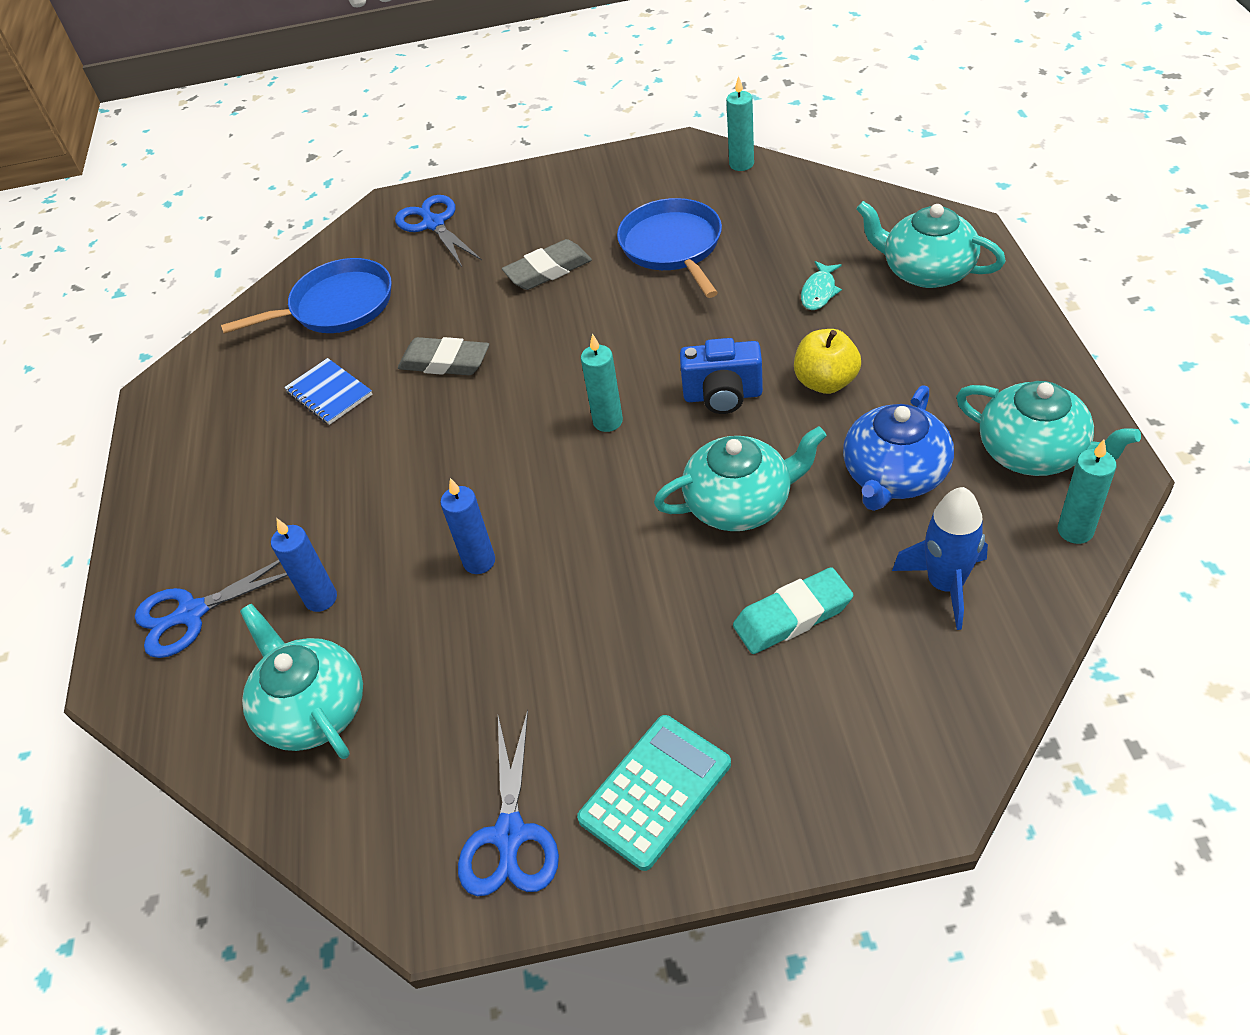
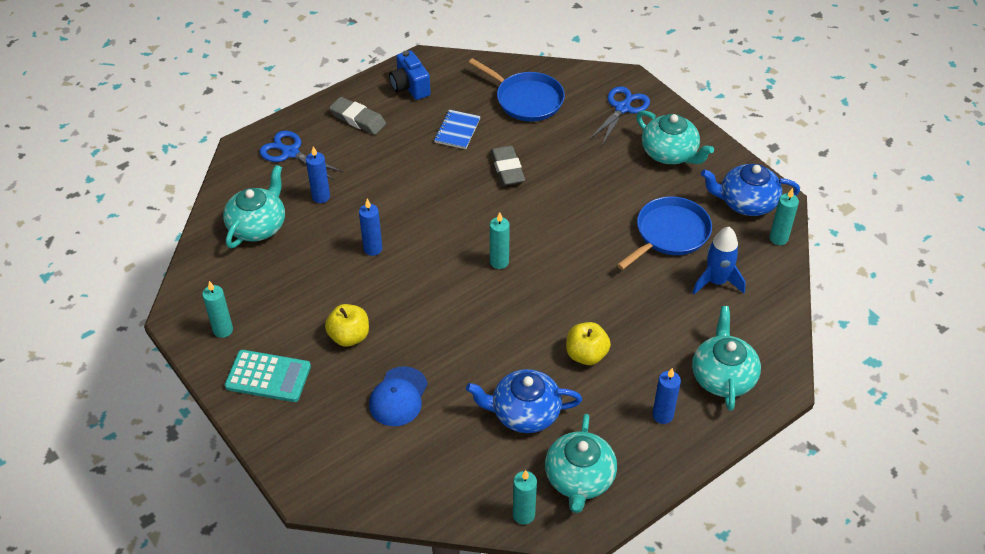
camera: 55 degrees right, 0 degrees up
(510, 836) = (223, 330): blue scissors -> turquoise candle
(548, 270) = (611, 181): grey eraser -> grey eraser (358, 119)
(636, 646) = (349, 336): none -> yellow apple
(669, 171) = (746, 202): none -> blue teapot
(723, 396) = (547, 308): blue camera -> blue camera (410, 87)
(740, 503) = (467, 346): turquoise teapot -> turquoise teapot (670, 153)
(792, 616) = (398, 397): turquoise eraser -> blue cap
(819, 291) = (668, 325): turquoise fish -> none
(945, 584) = (452, 460): blue rocket -> blue rocket (716, 281)
(962, 341) = (662, 415): none -> blue candle

